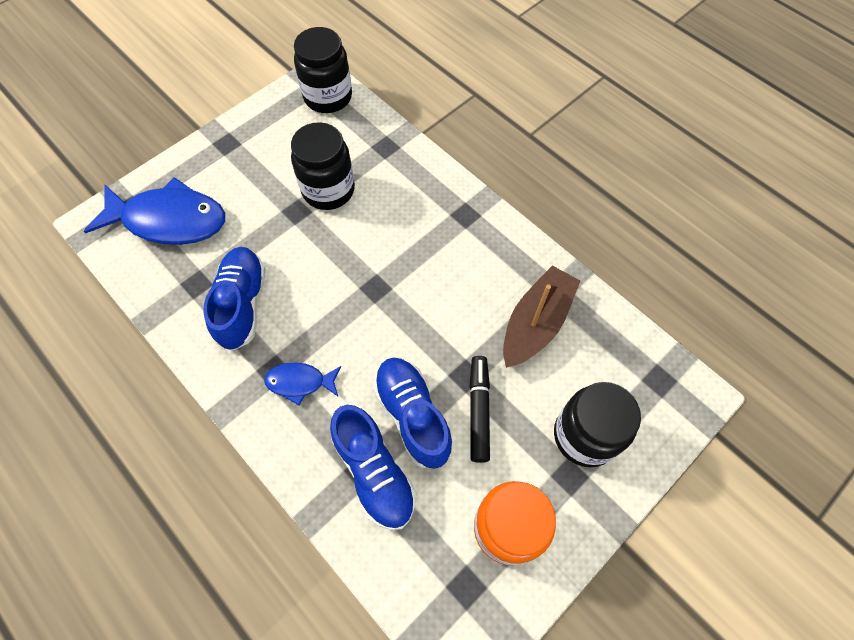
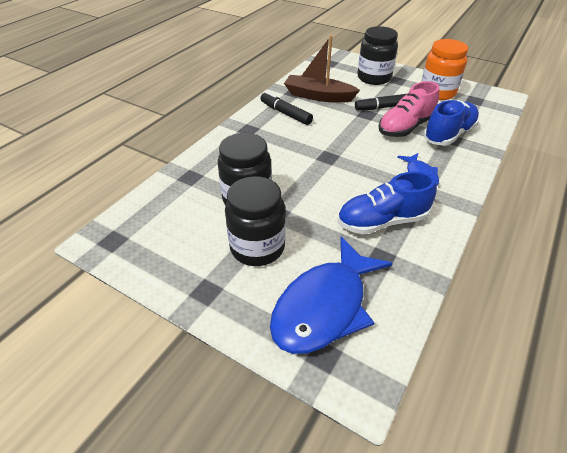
camera: 105 degrees left, 20 degrees down
(169, 220) = (324, 306): blue fish -> blue fish turned 135 degrees counterclockwise
(328, 97) = (129, 226): black jar -> black jar (257, 247)
(412, 416) = (405, 127): blue shoe -> pink shoe
(494, 266) = (285, 113): none -> black marker

